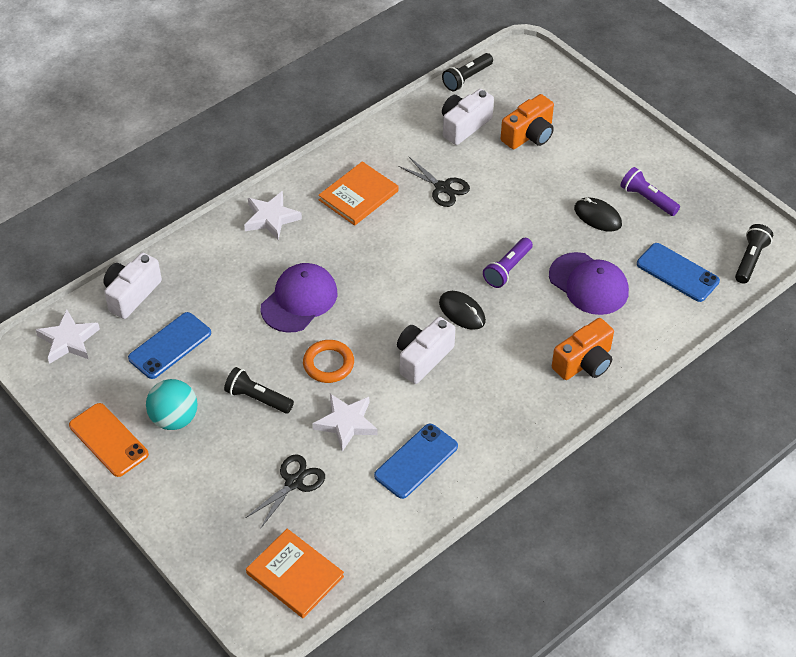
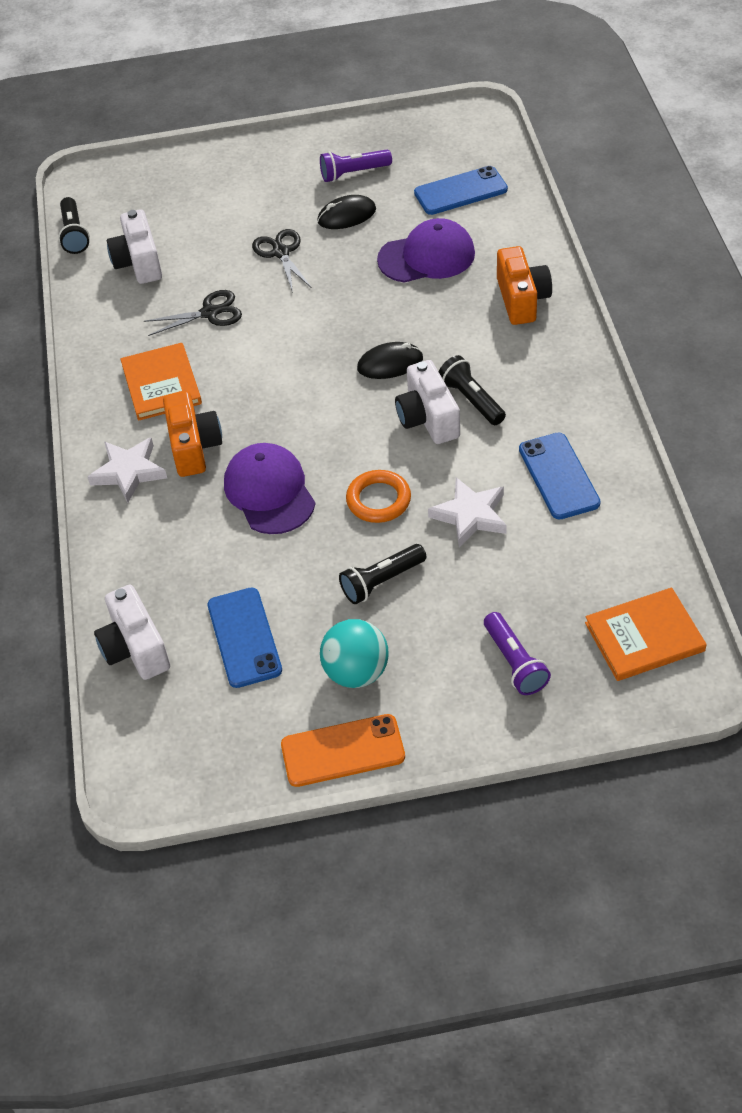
camera: 55 degrees left, 0 degrees up
(68, 340) = (157, 740): white star -> none
(294, 482) = (520, 591): black scissors -> black scissors (281, 252)
(507, 269) = (361, 307): purple flashlight -> purple flashlight (514, 662)
(529, 135) = (197, 220): orange camera -> orange camera (194, 447)
(750, 260) = (483, 139): black flashlight -> black flashlight (472, 400)

